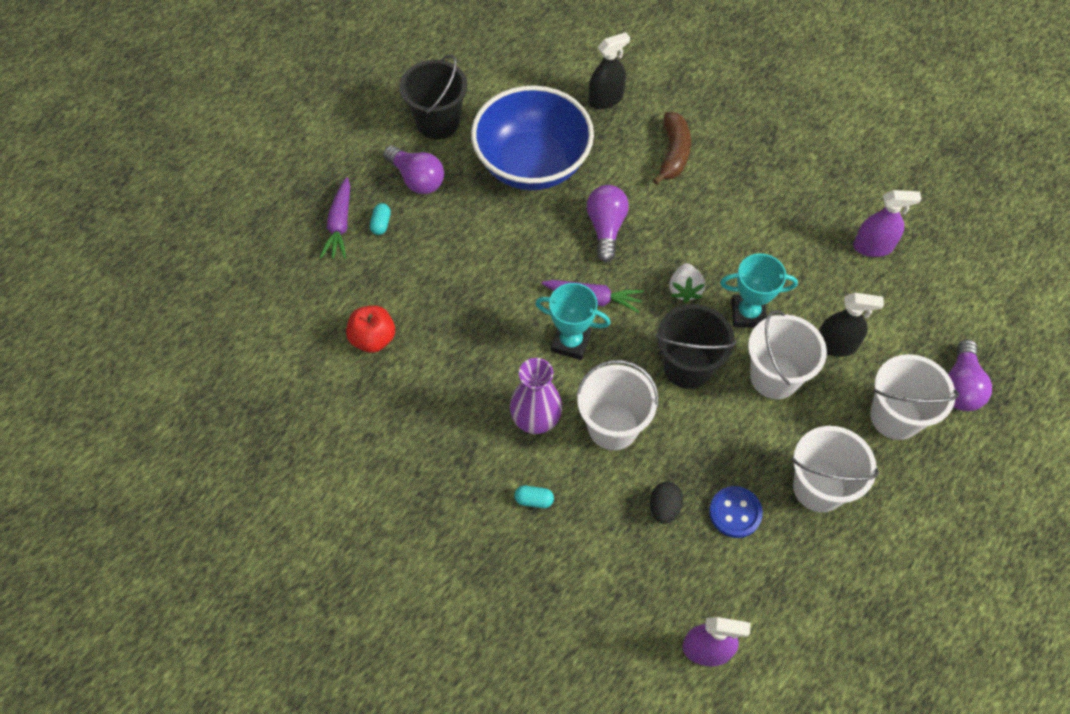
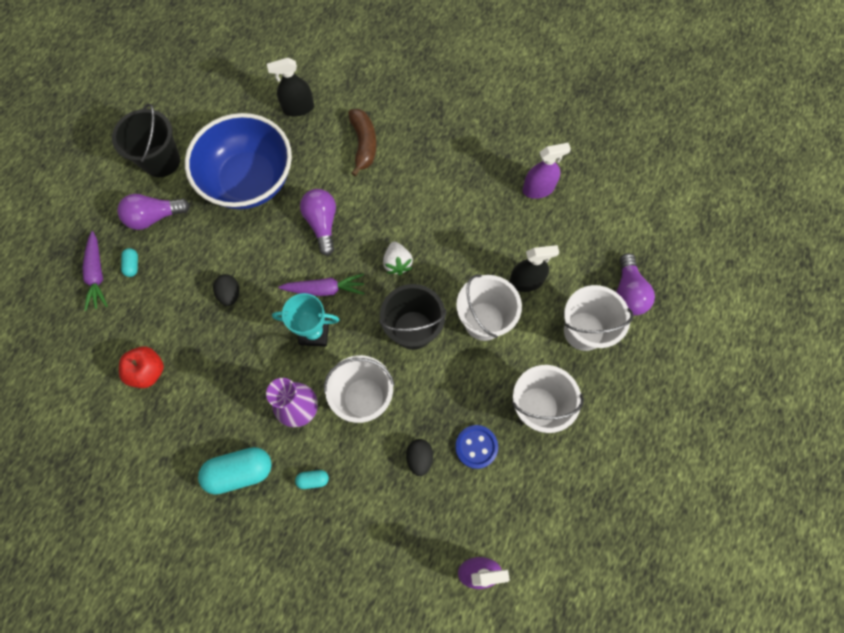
camera: 15 degrees left, 10 degrees up
(417, 179) = (154, 217): purple light bulb -> purple light bulb turned 135 degrees clockwise
(452, 470) = (240, 471): none -> turquoise capsule
(483, 279) = (230, 294): none -> black egg
(606, 99) = (298, 108): black spray bottle -> black spray bottle turned 150 degrees counterclockwise
(748, 314) = (452, 271): turquoise trophy -> none

